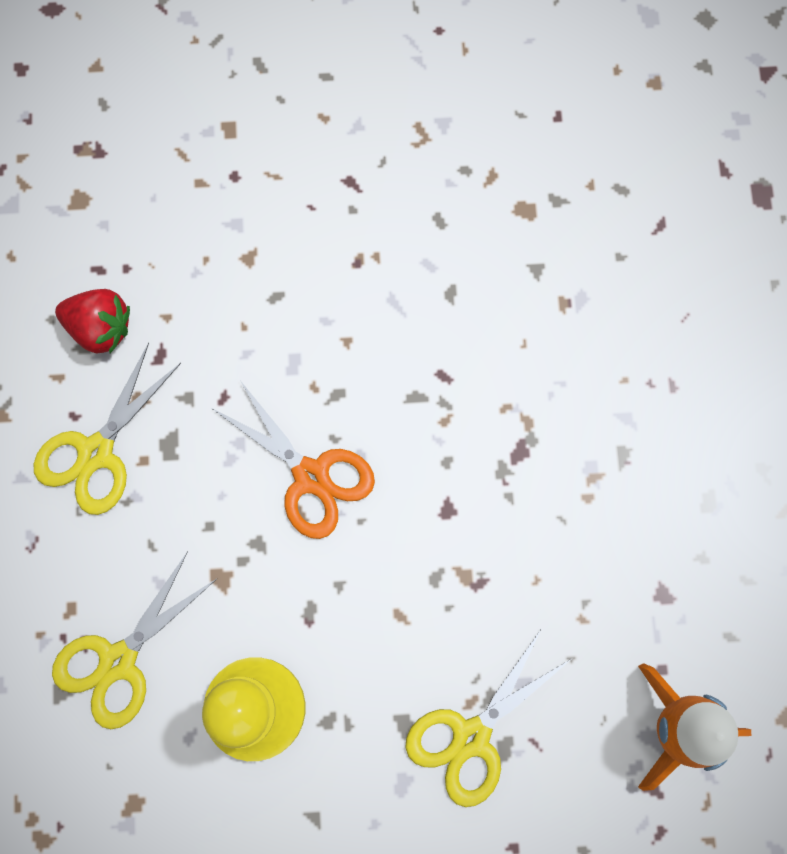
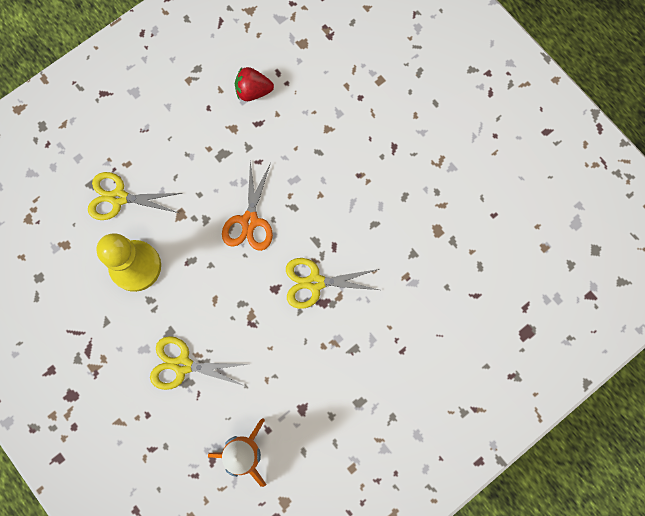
camera: 55 degrees right, 0 degrees up
(96, 452) = (199, 127): yellow scissors -> yellow scissors (315, 282)
(100, 327) = (253, 91): red strawberry -> red strawberry turned 105 degrees clockwise

